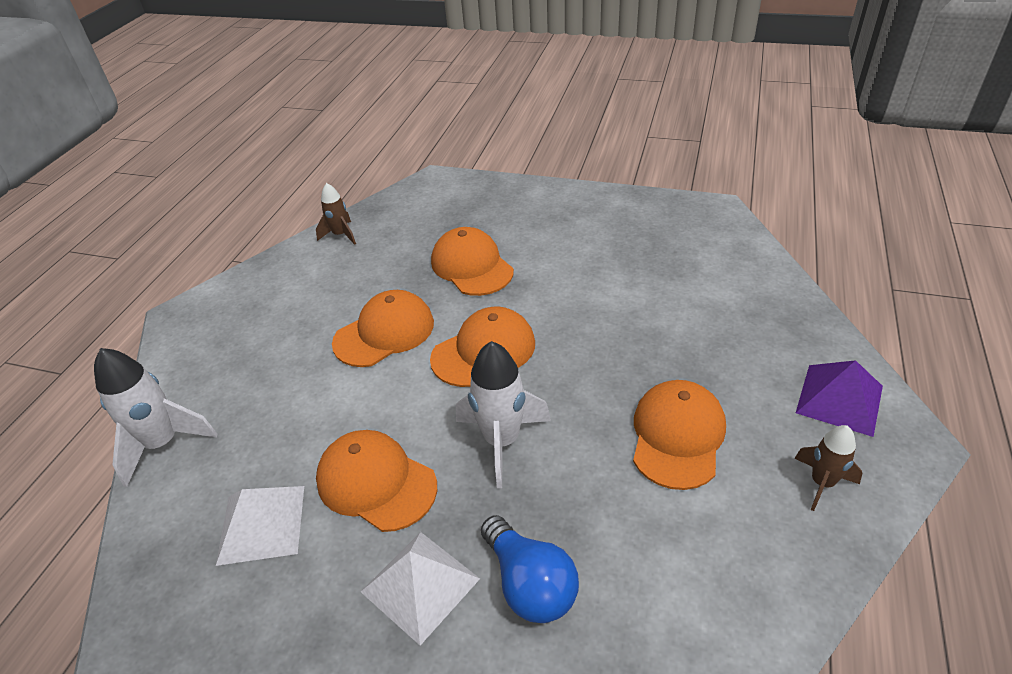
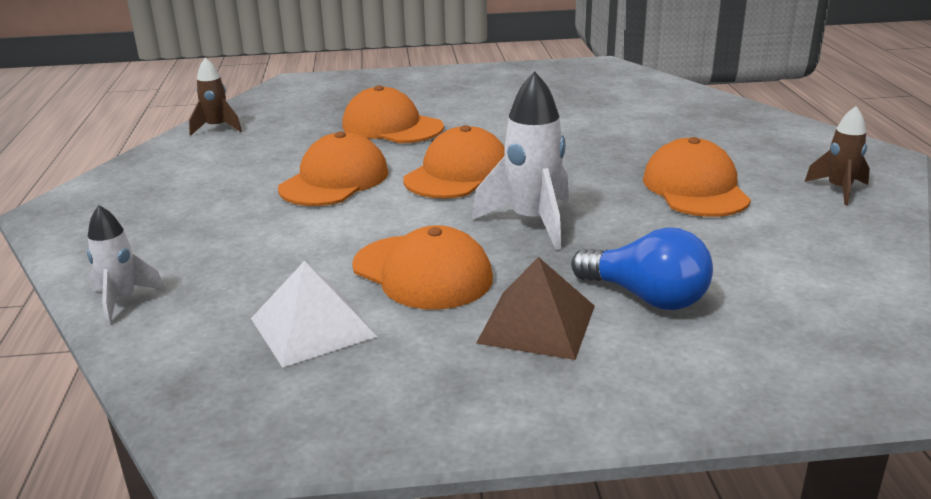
camera: 25 degrees left, 15 degrees down
(163, 443) = (122, 300): white rocket -> white rocket, size x0.60
(376, 482) = (422, 273): orange cap -> orange cap turned 150 degrees counterclockwise
(420, 585) = (537, 324): white pyramid -> brown pyramid
(839, 399) = (808, 146): purple pyramid -> none

